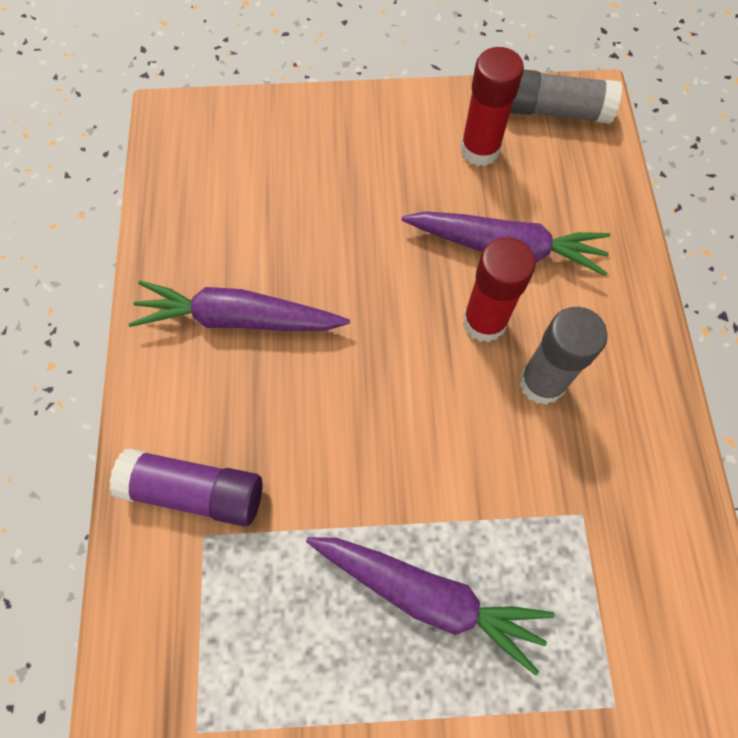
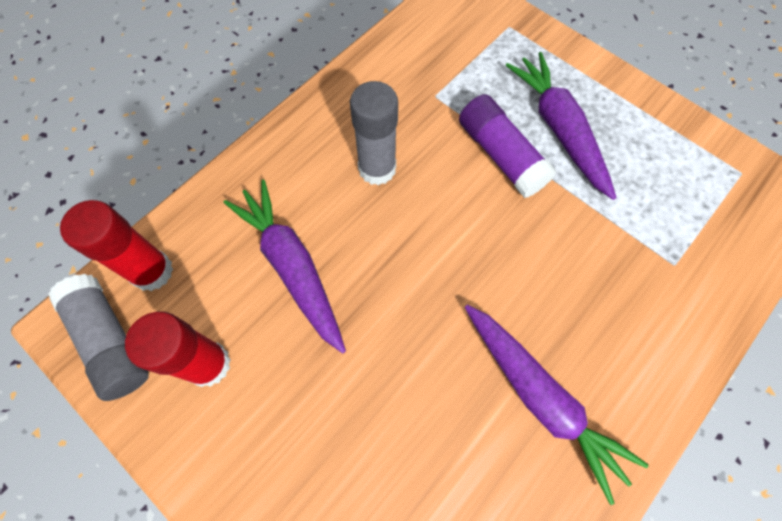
camera: 135 degrees left, 0 degrees up
(195, 491) = (664, 296): purple glue stick -> purple glue stick (501, 156)
(484, 322) = (367, 232): red glue stick -> red glue stick (152, 271)

